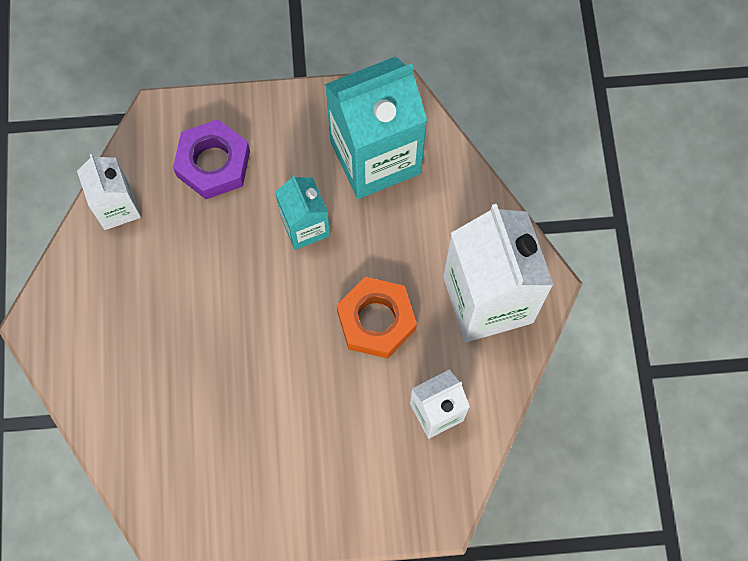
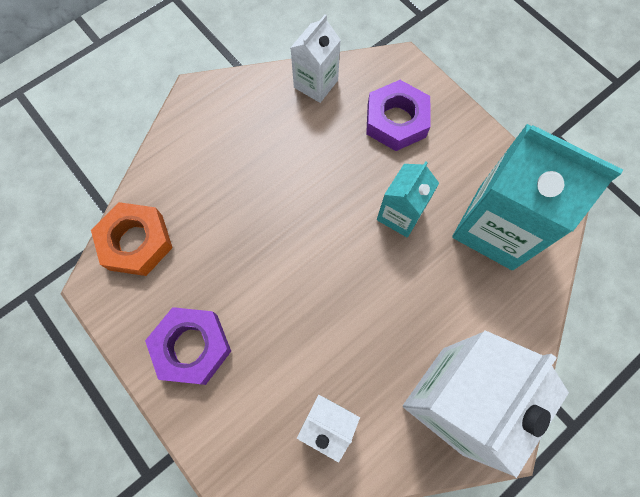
camera: 55 degrees right, 0 degrees up
(292, 485) = (192, 347): none -> purple nut
(376, 320) = (367, 320): orange nut -> orange nut (136, 242)

